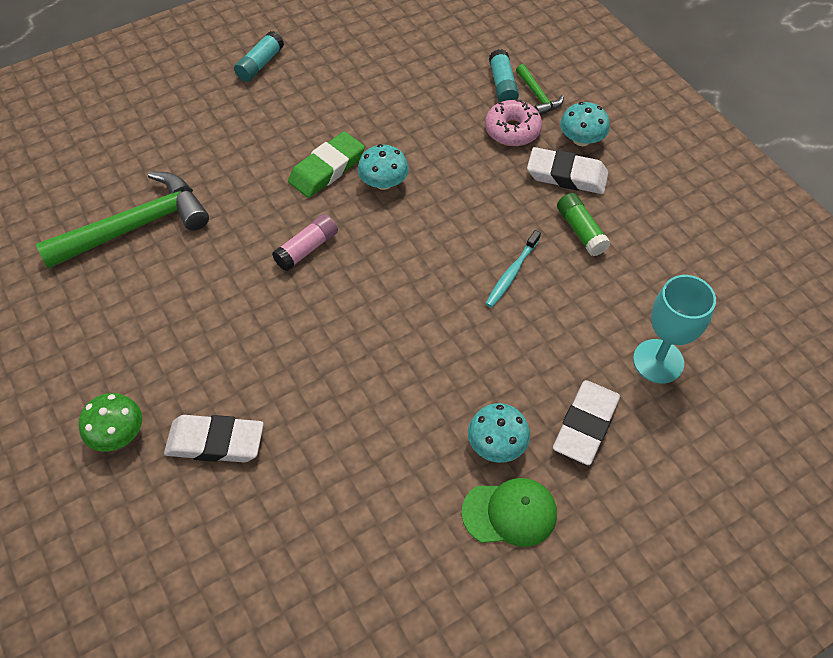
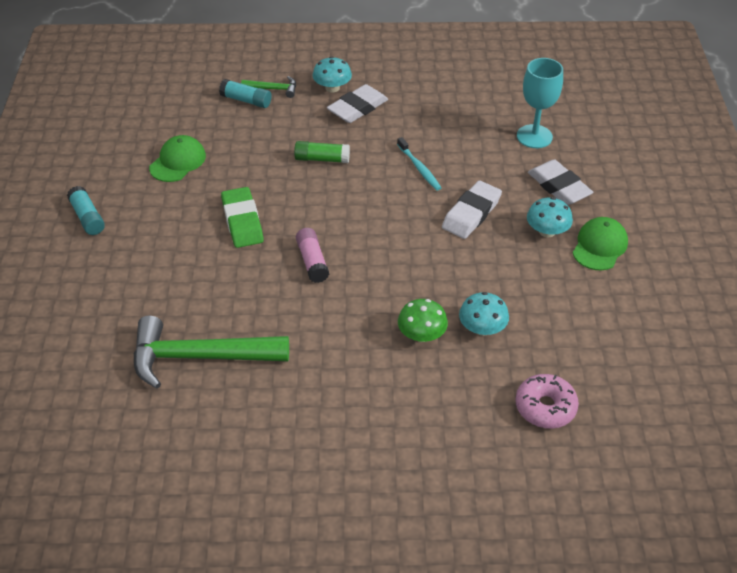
camera: 60 degrees left, 10 degrees down
(118, 433) = (404, 432): green mushroom -> green mushroom (421, 335)
(136, 226) = (200, 357): green hammer -> green hammer turned 90 degrees counterclockwise
(215, 442) = (451, 375): white eraser -> white eraser (471, 214)
(375, 83) = (178, 162): none -> green cap
(383, 182) = (284, 196): turquoise mushroom -> turquoise mushroom (482, 328)
(512, 130) = (294, 114): pink donut -> pink donut (545, 407)
(581, 231) = (410, 123): green glue stick -> green glue stick (322, 159)

